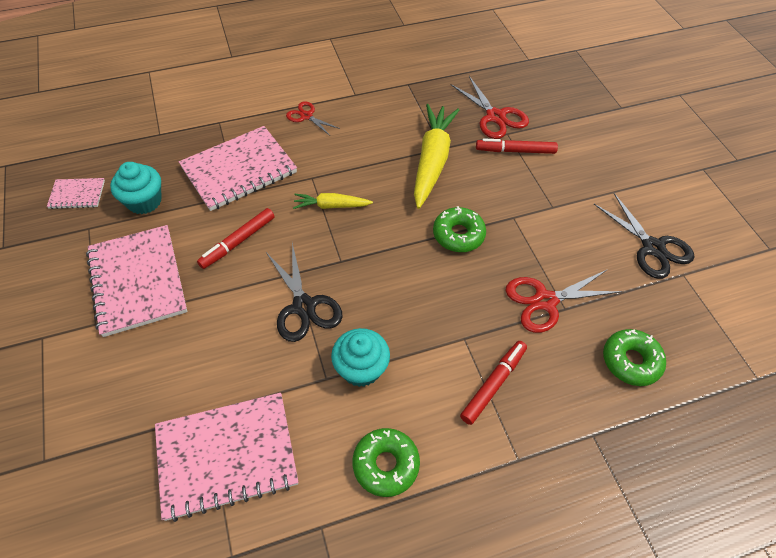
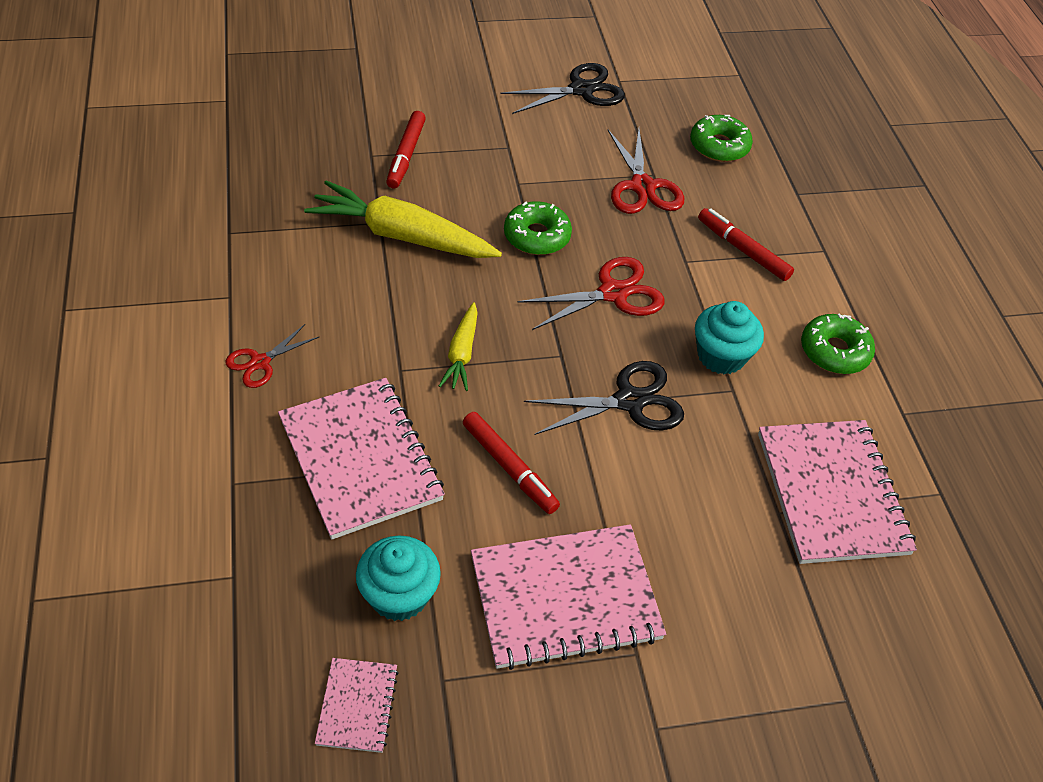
camera: 85 degrees left, 5 degrees down
(495, 116) = (335, 158): red scissors -> red scissors (613, 293)

